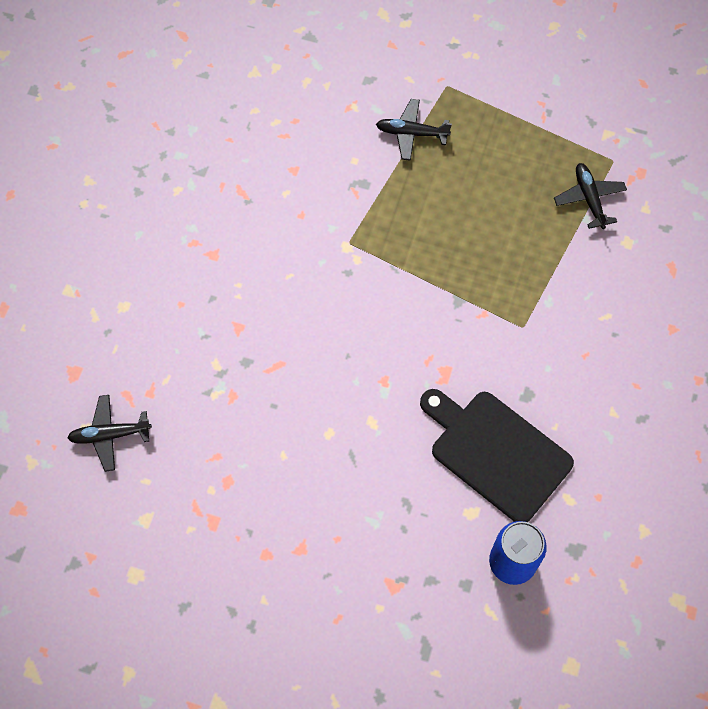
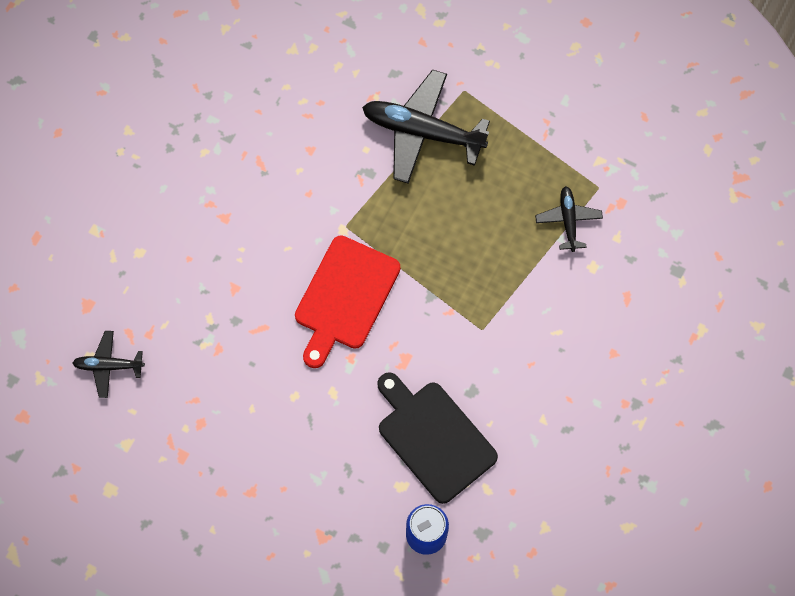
camera: 10 degrees right, 5 degrees up
(364, 317) = (345, 297): none -> red cutting board
(411, 133) = (422, 132): black plane -> black plane, size x1.91

